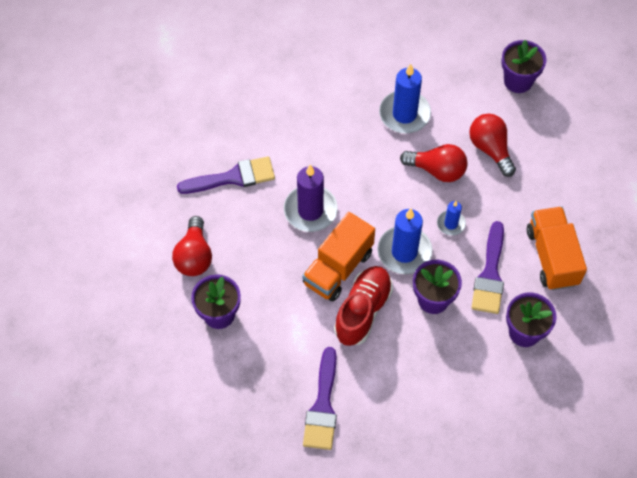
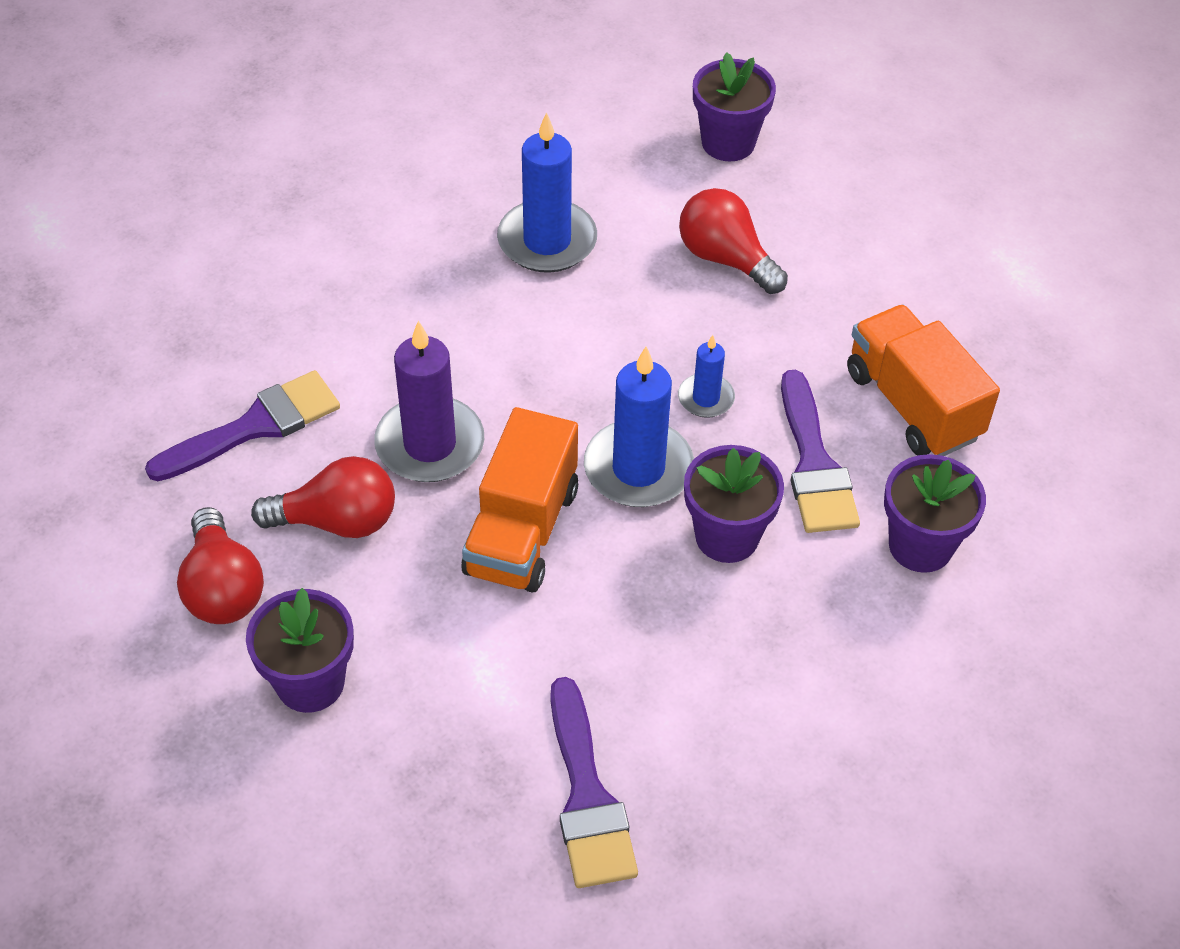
camera: 20 degrees left, 10 degrees down
(363, 311) = (600, 594): red shoe -> none
(437, 170) = (644, 316): red light bulb -> red light bulb (337, 521)

